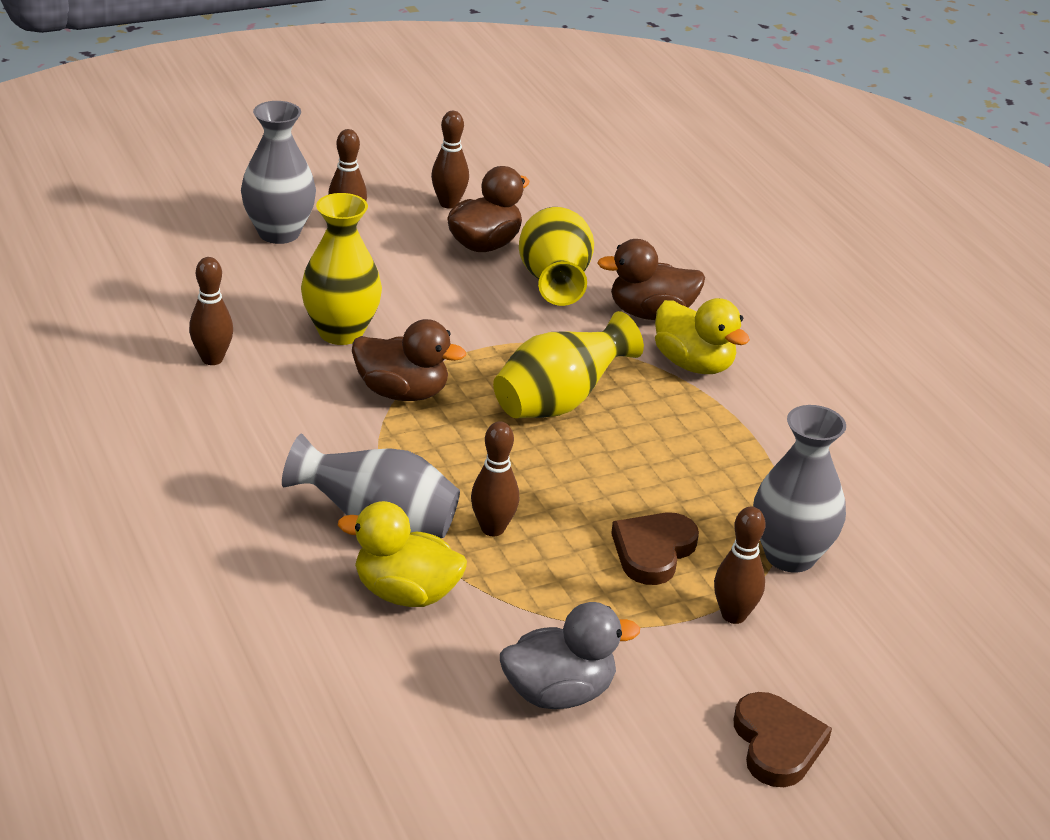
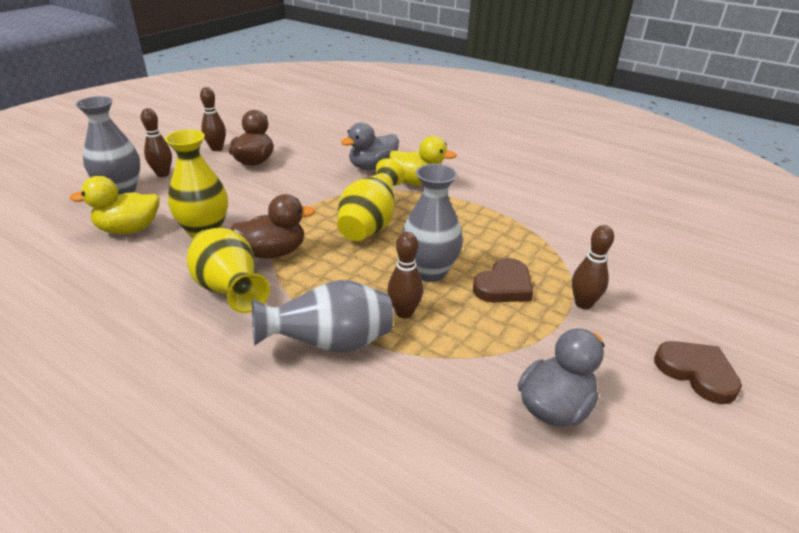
camera: 30 degrees left, 0 degrees up
(212, 359) = (124, 278): brown bowling pin -> none
(405, 593) = (391, 384): yellow duck -> yellow duck (129, 229)
(554, 284) = (310, 168): yellow vase -> yellow vase (230, 291)
(650, 313) = (372, 167): brown duck -> grey duck
(653, 551) = (504, 286): brown heart -> brown heart turned 135 degrees counterclockwise
(790, 556) = (569, 258): grey vase -> grey vase (429, 271)

